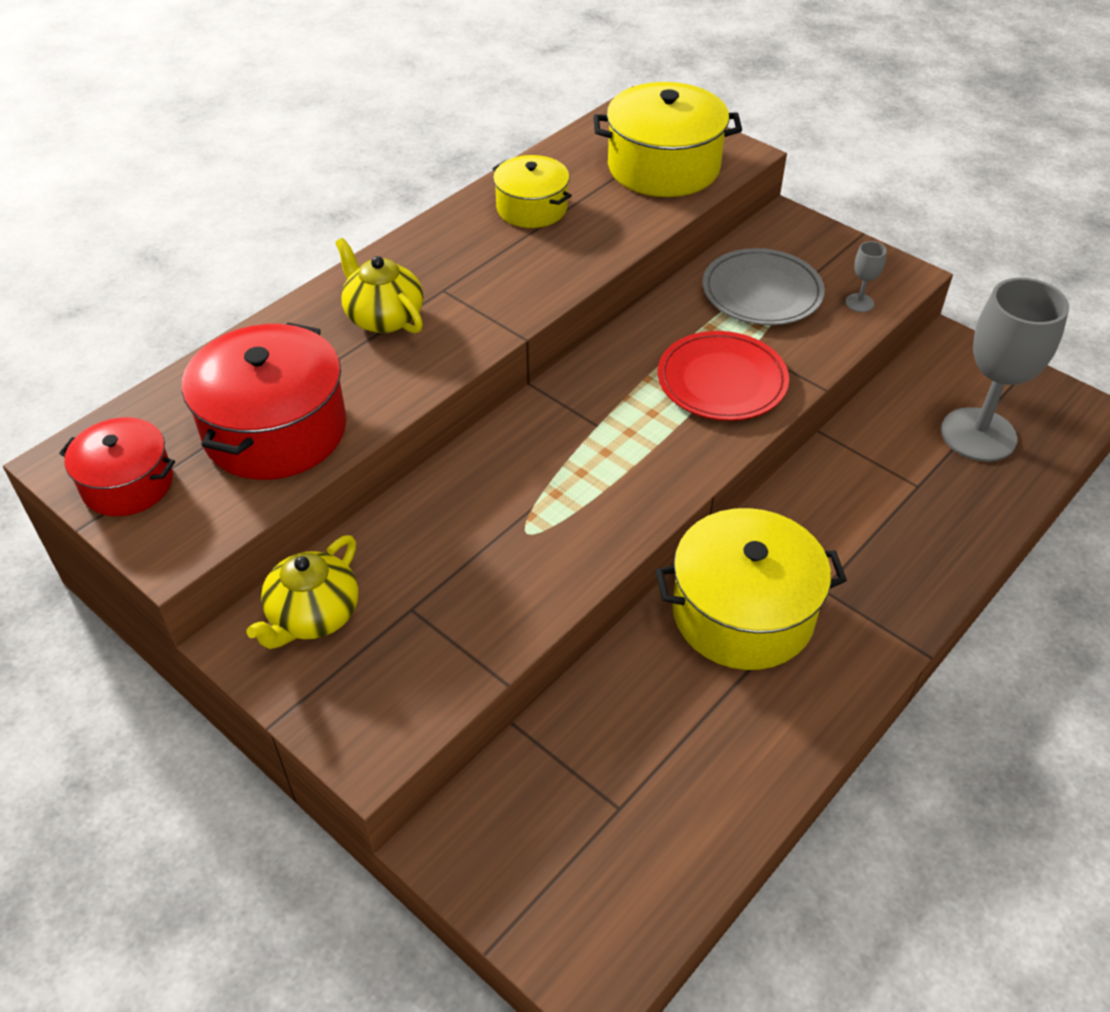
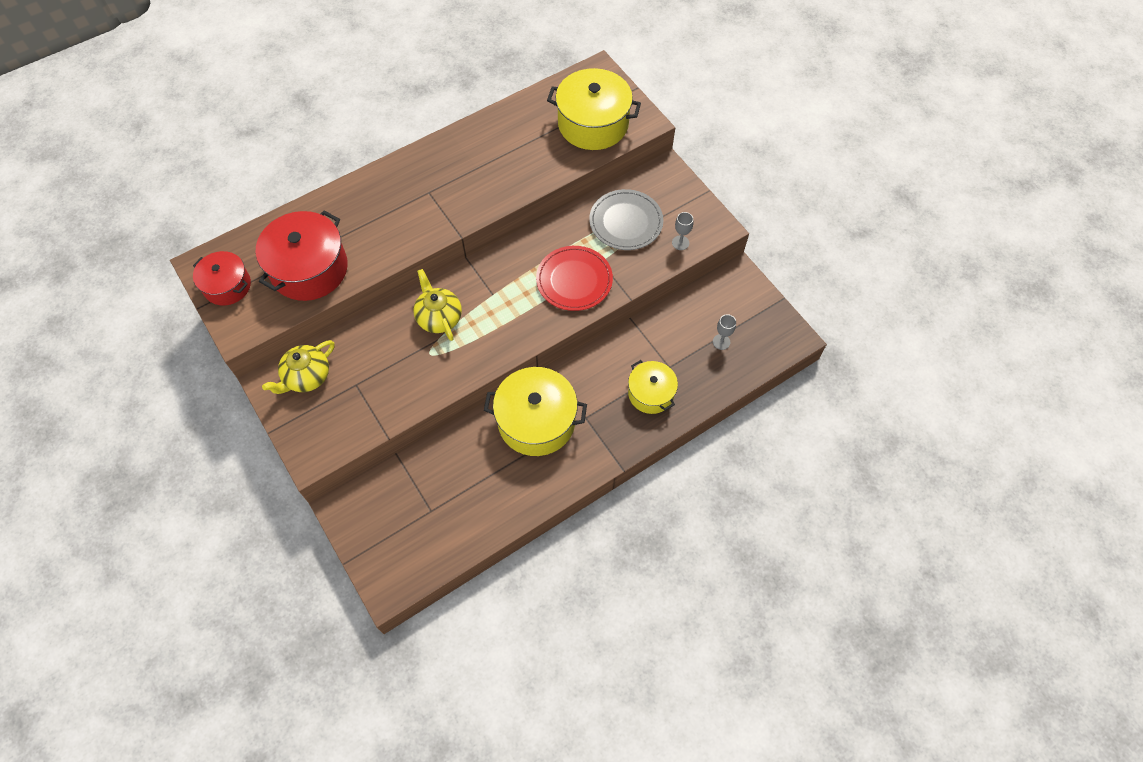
camera: 15 degrees right, 15 degrees up
(383, 317) = (389, 205): yellow teapot -> yellow teapot (439, 317)
(532, 208) = (501, 141): yellow pot -> yellow pot (651, 393)
(978, 435) = (721, 342): grey goblet -> grey goblet, size x0.40

